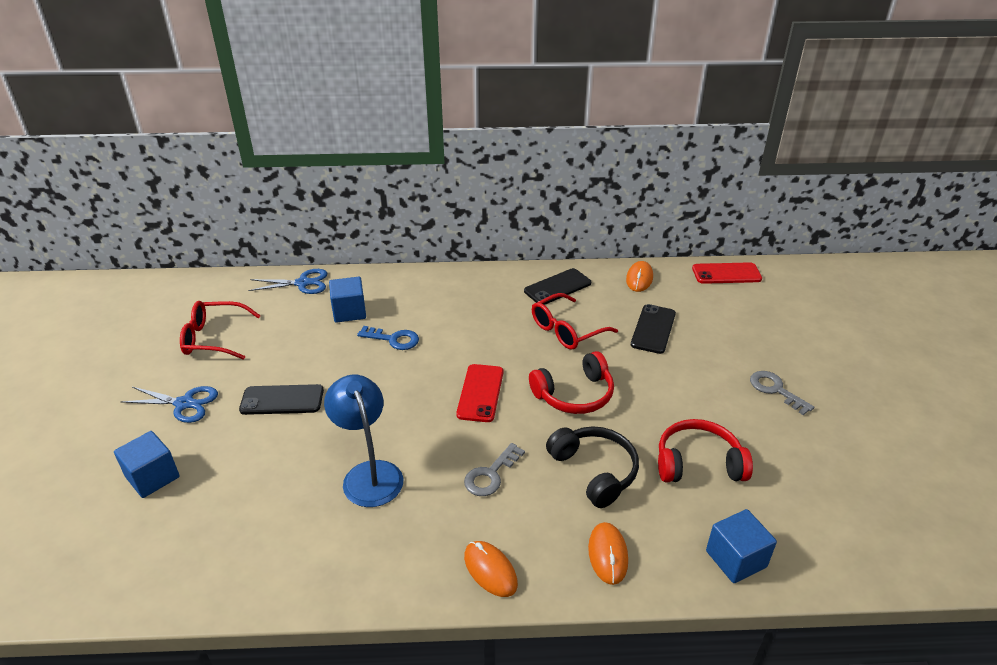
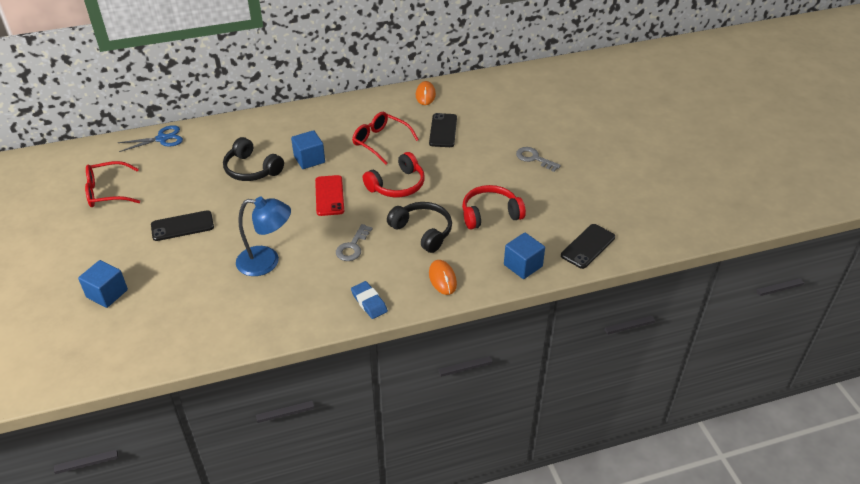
camera: 15 degrees left, 5 degrees up
(184, 404) = (107, 242): blue scissors -> none
(349, 312) = (209, 154): blue cube -> blue cube (309, 159)
(369, 474) = (267, 262): blue lamp -> blue lamp turned 135 degrees clockwise
(394, 339) = (252, 169): blue key -> black headphones
(490, 570) = (369, 302): orange mouse -> blue eraser
(557, 287) = (365, 111): black phone -> black phone (588, 246)
(566, 330) = (380, 142): red glasses -> red glasses turned 90 degrees clockwise
(726, 274) = (488, 81): red phone -> none

